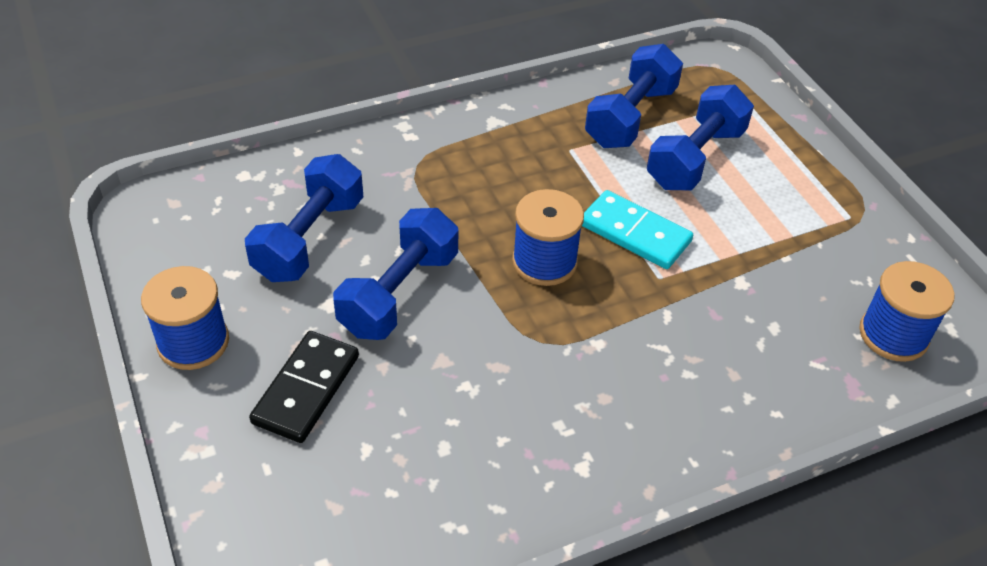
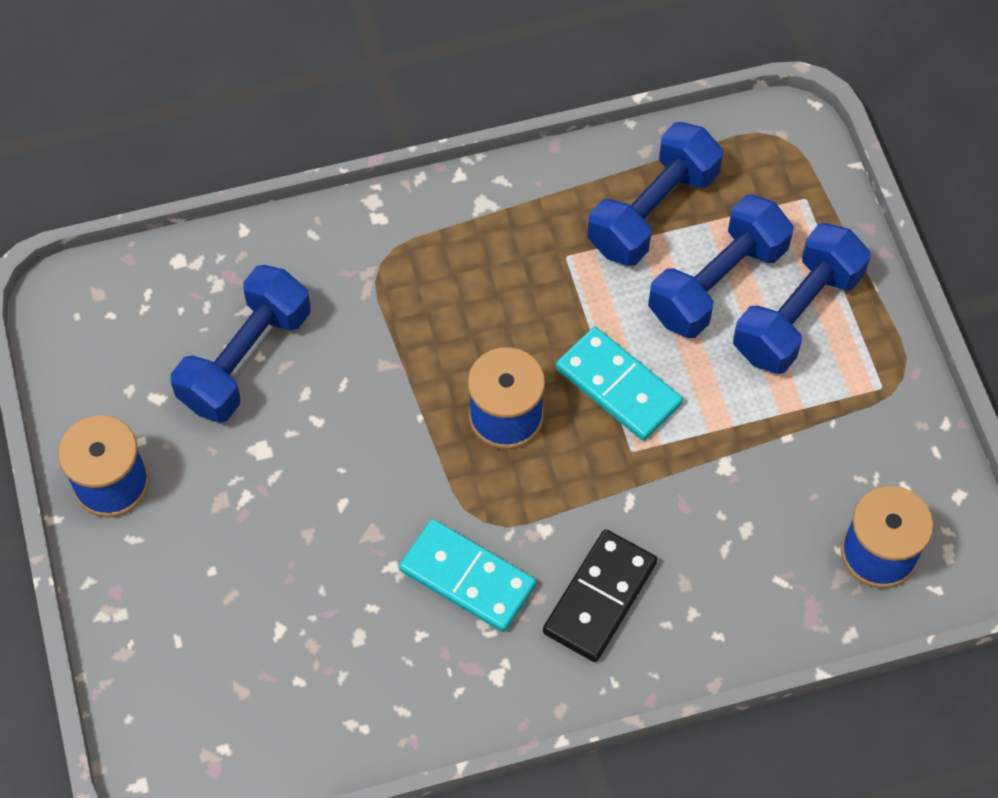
camera: 10 degrees right, 15 degrees up
(306, 389) = (225, 554): black domino -> black domino (600, 598)
(399, 293) = (337, 443): blue dumbbell -> blue dumbbell (797, 314)
(537, 388) = (467, 578): none -> turquoise domino

